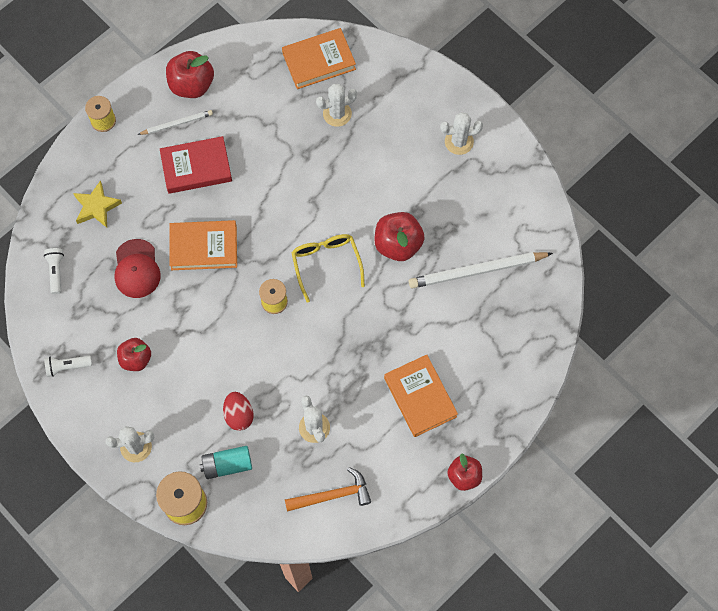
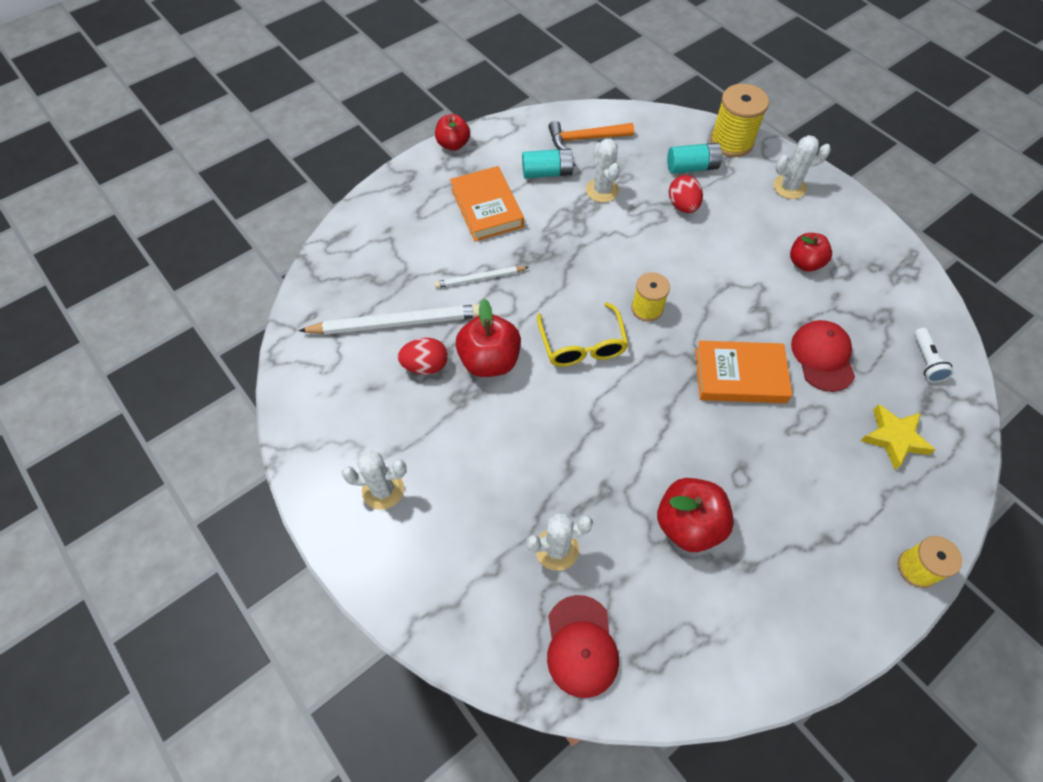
camera: 175 degrees left, 10 degrees down
(67, 366) = (882, 261): white flashlight -> none
(177, 123) = (801, 554): white pencil -> white pencil (480, 279)
(191, 85) = (787, 620): red apple -> red apple (688, 524)
(196, 167) = (763, 483): red book -> none
(319, 61) = (581, 646): orange book -> red cap
(367, 445) = (547, 173): none -> turquoise battery
(447, 236) = (425, 365): none -> red egg

